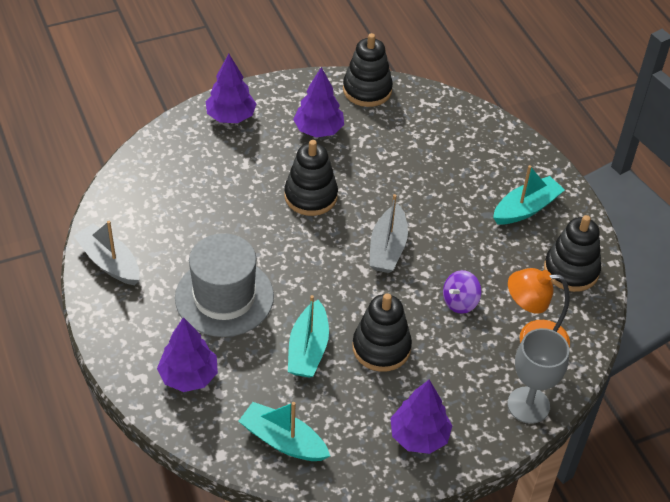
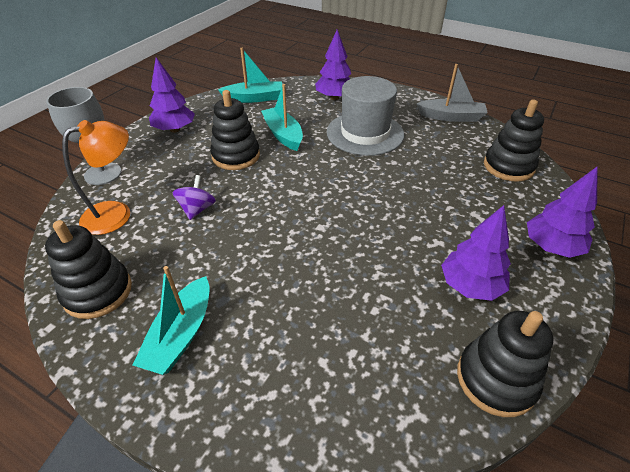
camera: 145 degrees right, 5 degrees down
(310, 196) = (395, 220): black stacking toy -> black stacking toy (508, 166)
(387, 248) = (290, 216): grey boat -> none

